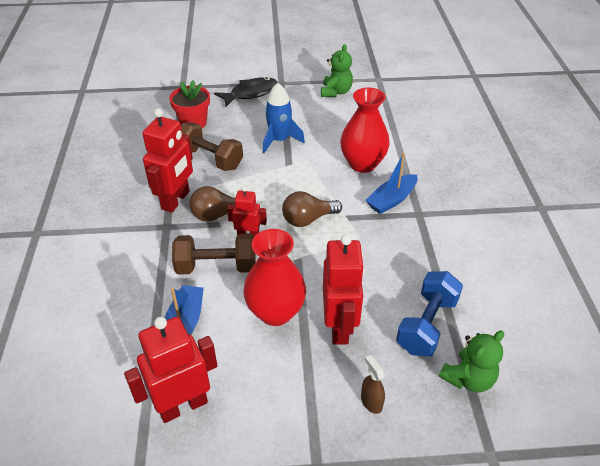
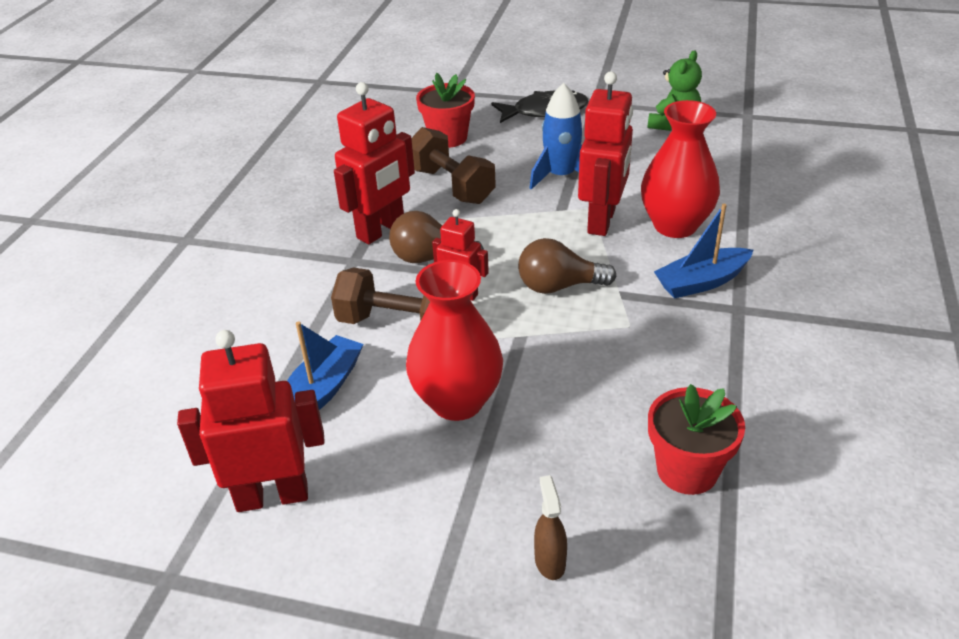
camera: 20 degrees right, 5 degrees down
(339, 327) = (545, 443): red robot -> red robot (602, 221)
(426, 325) = (687, 470): blue dumbbell -> red flower pot
(468, 378) = (726, 567): green teddy bear -> none

